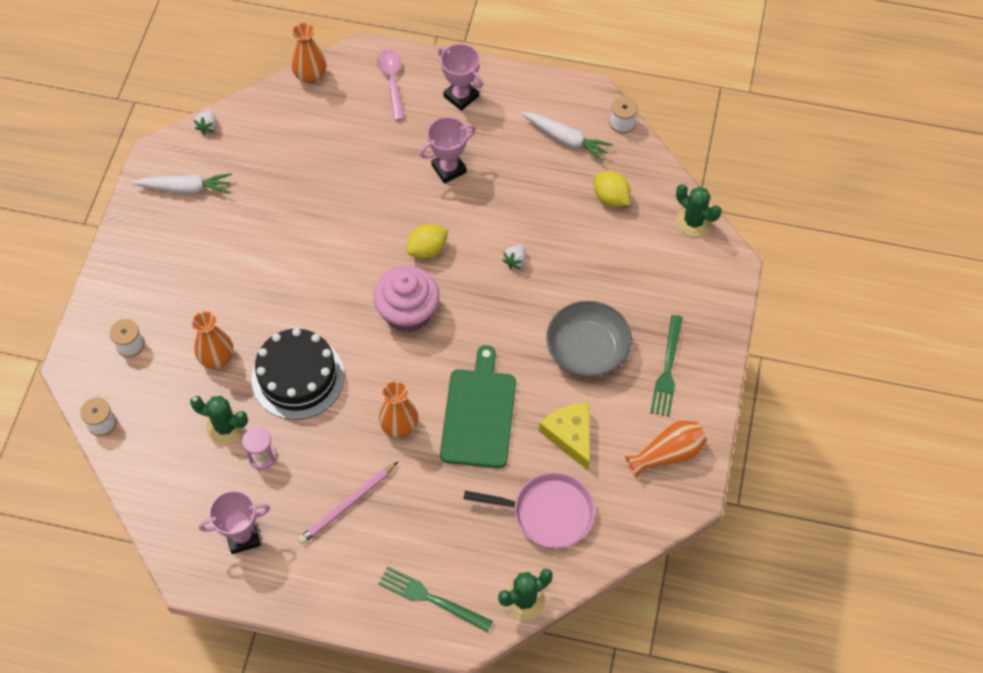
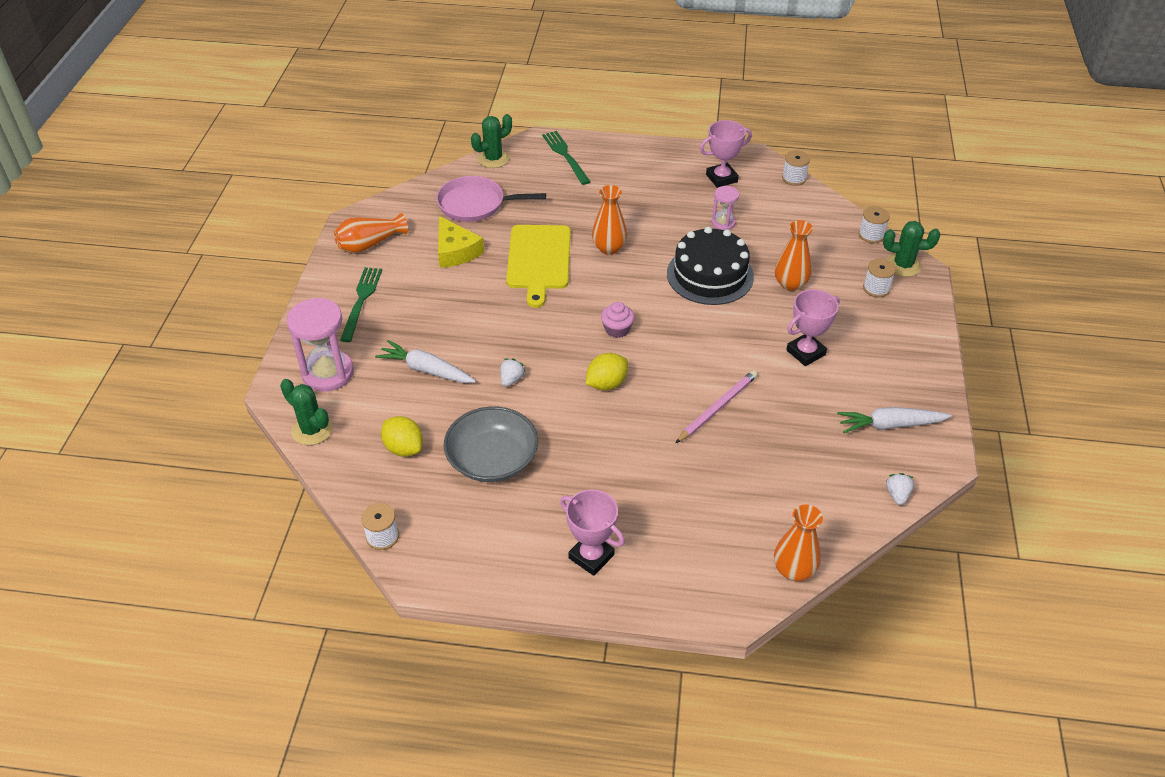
camera: 175 degrees right, 15 degrees down
(154, 529) = (794, 178): none -> white spool
(225, 427) = (762, 239): green cactus -> green cactus (903, 265)
(347, 505) = (642, 199): pink pencil -> pink pencil (717, 408)
(392, 82) = (685, 570): pink spoon -> none
(408, 312) = (617, 329): pink cupcake -> pink cupcake, size x0.51
(431, 598) = (565, 156): green fork -> green fork turned 135 degrees counterclockwise
(449, 169) = (595, 467): pink trophy -> pink trophy (805, 352)
(479, 414) = (538, 260): green cutting board -> yellow cutting board
(566, 140) = (454, 510): white carrot -> white carrot (426, 370)
(587, 349) = (437, 311): grey bowl -> grey bowl (492, 459)
(688, 281) = (328, 373): none -> pink hourglass

